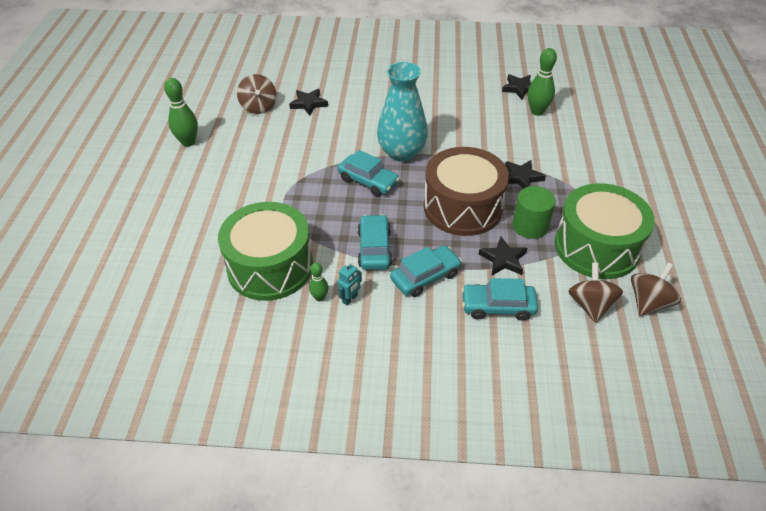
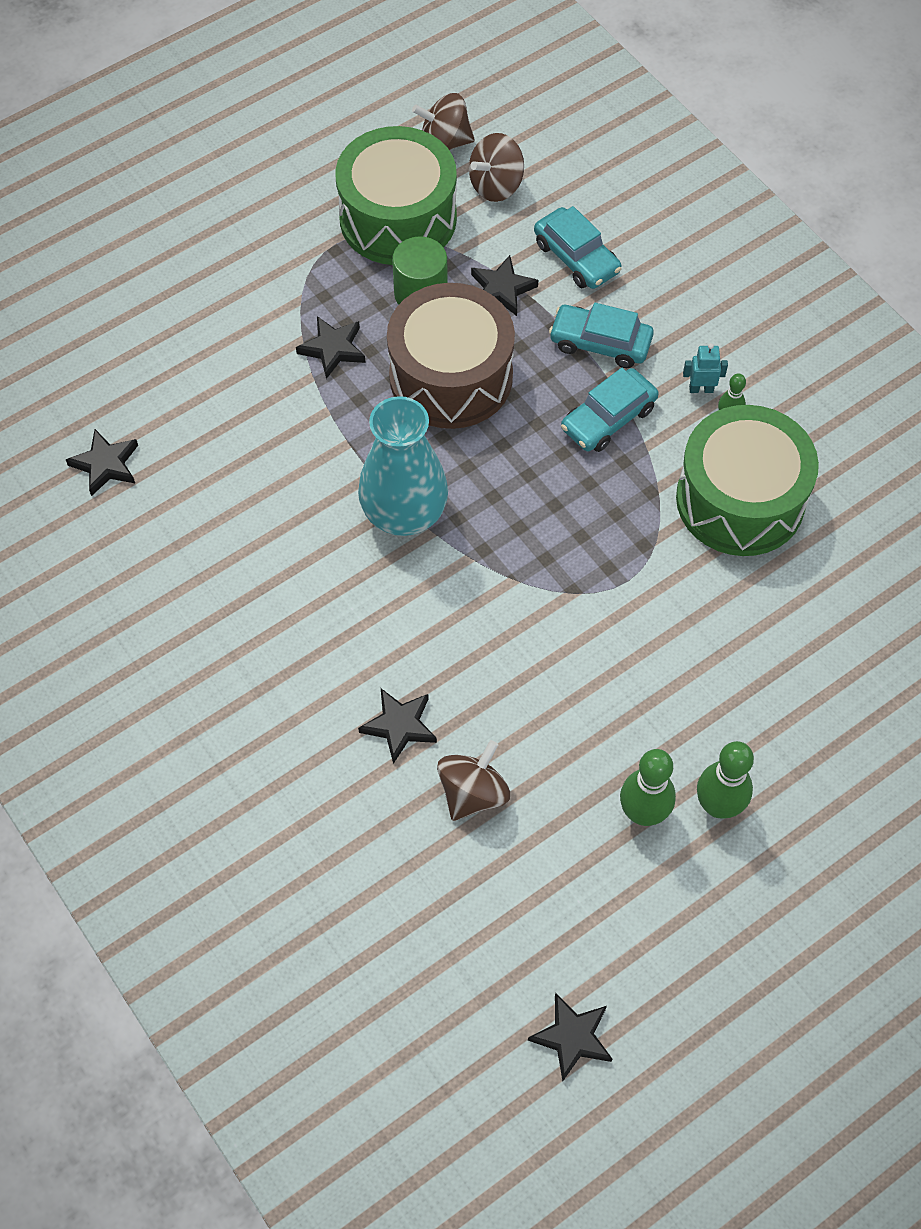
camera: 130 degrees left, 15 degrees up
(151, 84) = (572, 1037): none -> black star
(368, 181) = (500, 510): turquoise car -> none
(537, 111) = (155, 410): green bowling pin -> green bowling pin (718, 805)

